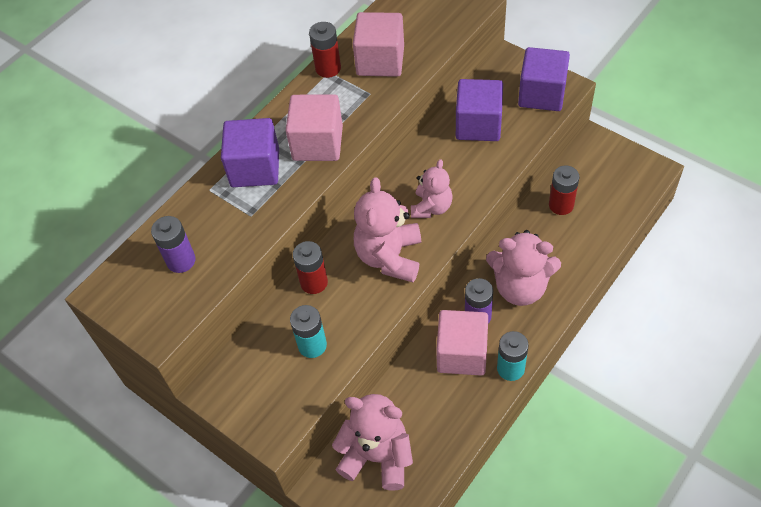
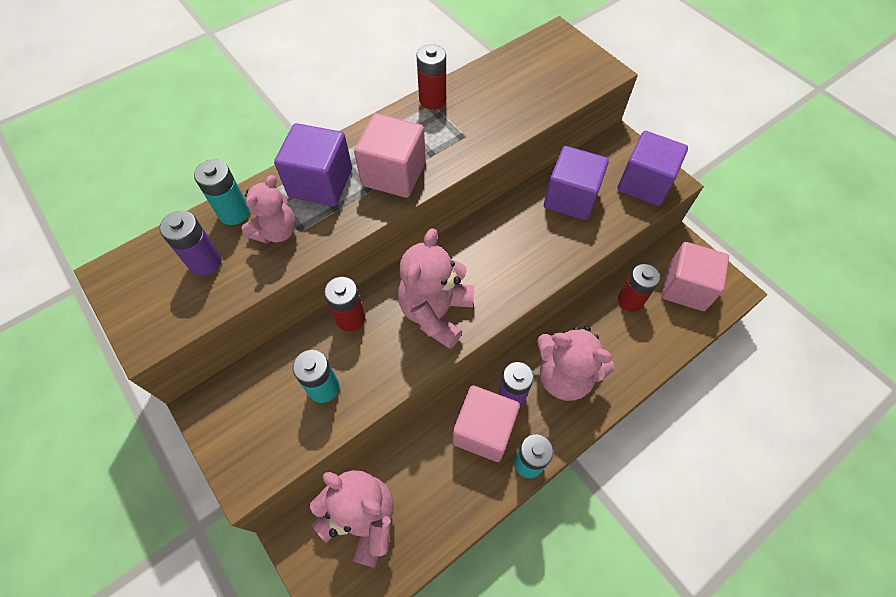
camera: 10 degrees right, 5 degrees up
(188, 213) = (234, 213): none -> turquoise battery
(380, 61) = (488, 105): pink cube -> pink cube (685, 288)
(431, 207) = (496, 271): pink teddy bear -> pink teddy bear (276, 231)

